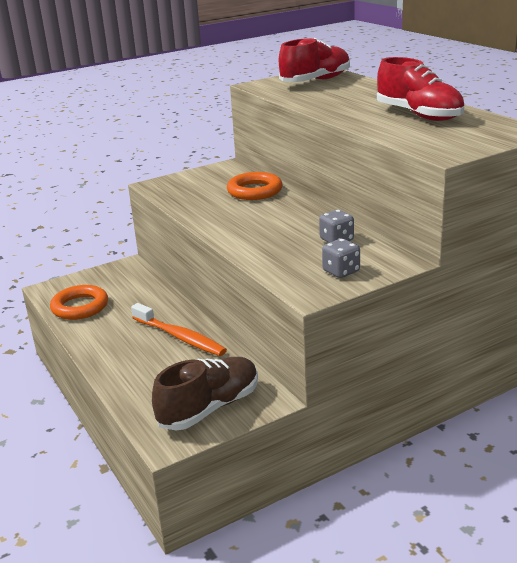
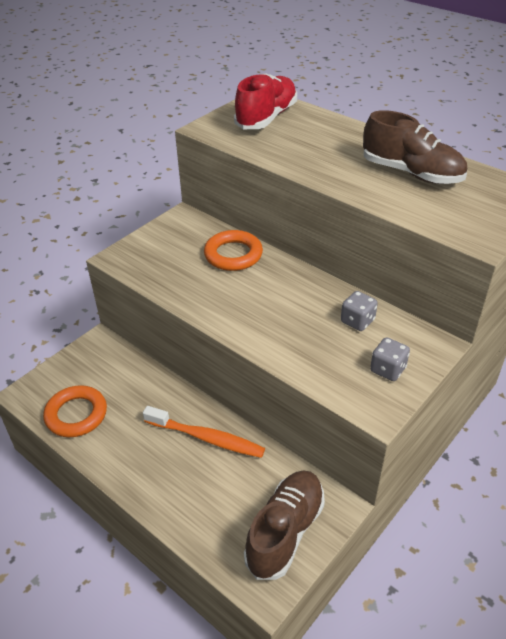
camera: 20 degrees left, 15 degrees up
(419, 115) = (411, 173): red shoe -> brown shoe

